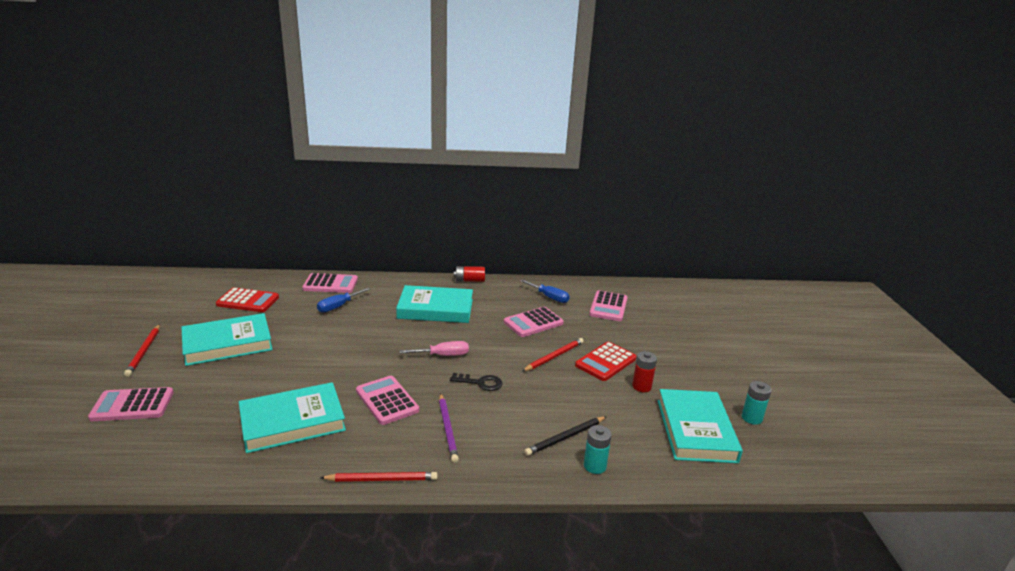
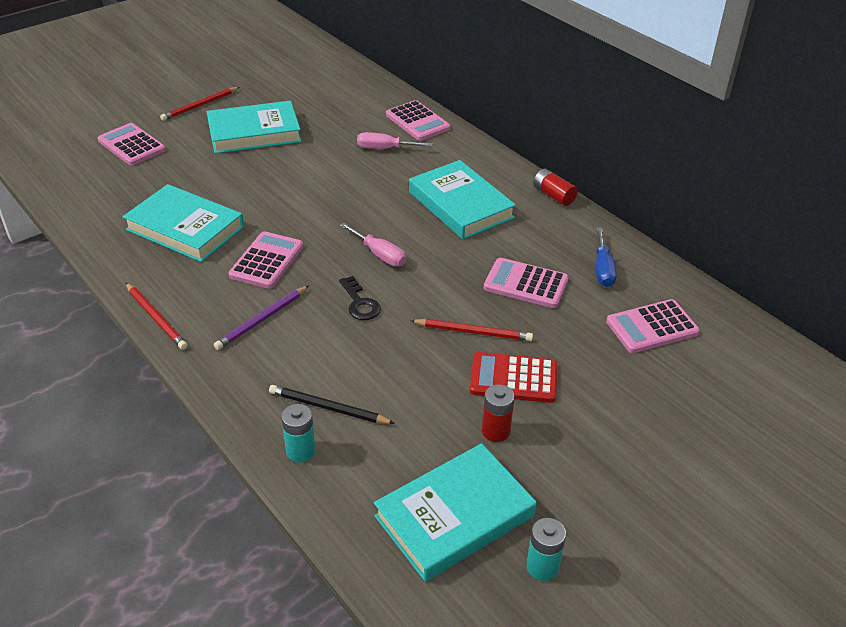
camera: 55 degrees right, 15 degrees up
(227, 344) = (254, 133): turquoise book -> turquoise book turned 45 degrees counterclockwise
(248, 301) = (329, 101): red calculator -> none
(338, 306) = (385, 148): blue screwdriver -> pink screwdriver

